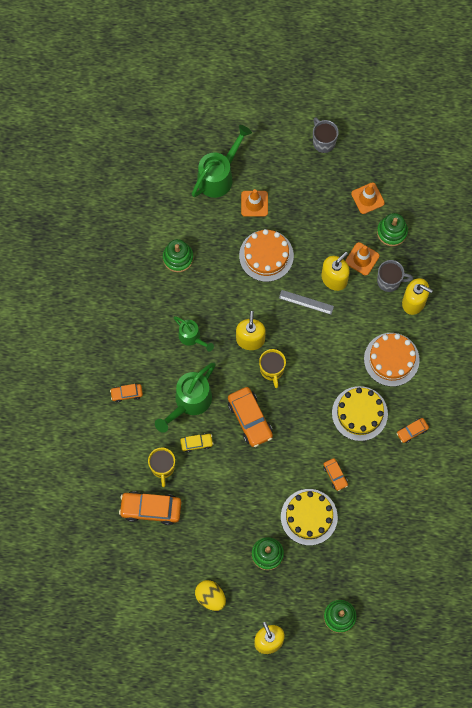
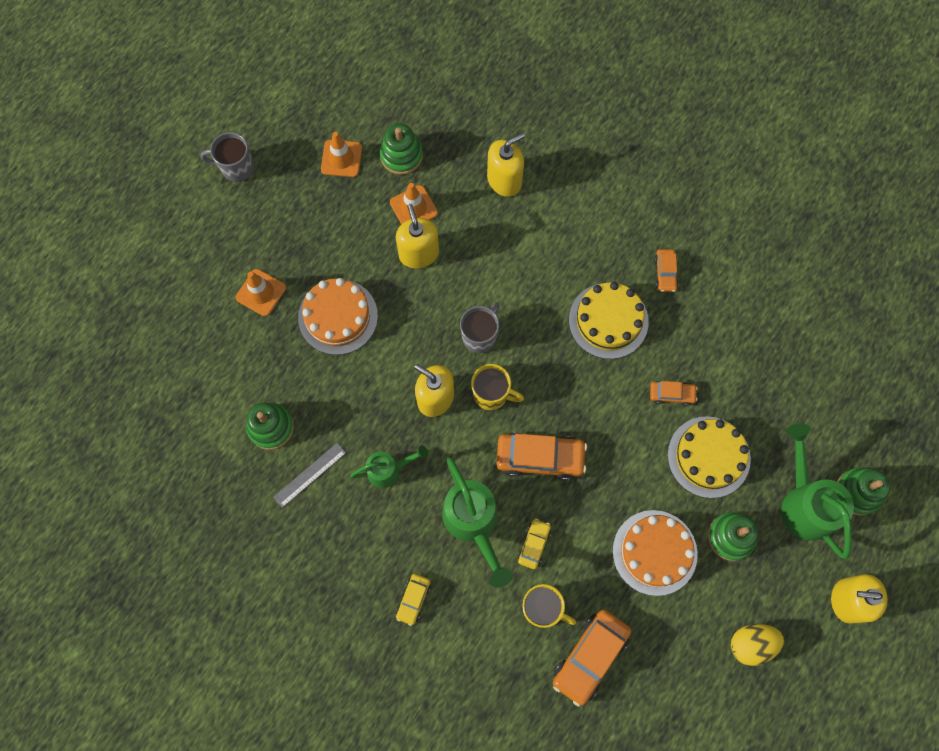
camera: 60 degrees left, 0 degrees up
(126, 393) = (413, 599): orange car -> yellow car
(218, 176) = (196, 315): green watering can -> green watering can (804, 503)
(306, 302) = (428, 303): grey ruler -> grey ruler (310, 474)
(389, 281) = (461, 192): grey mug -> grey mug (480, 336)
(391, 359) = (561, 245): orange cake -> orange cake (654, 552)

